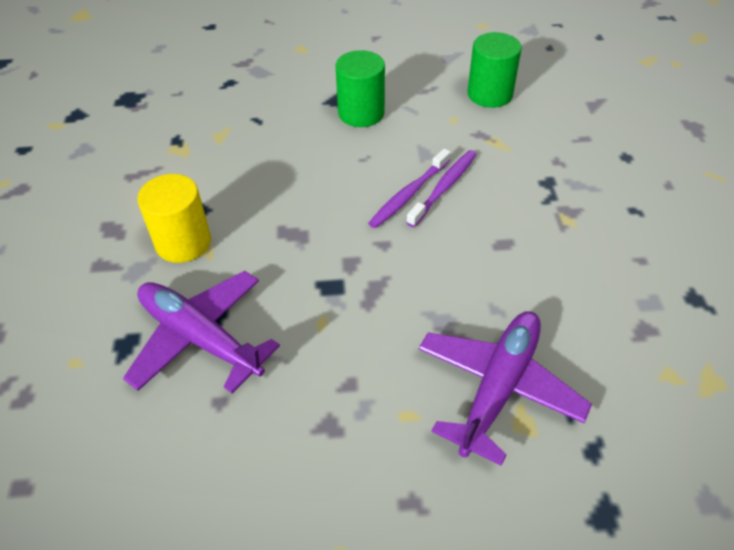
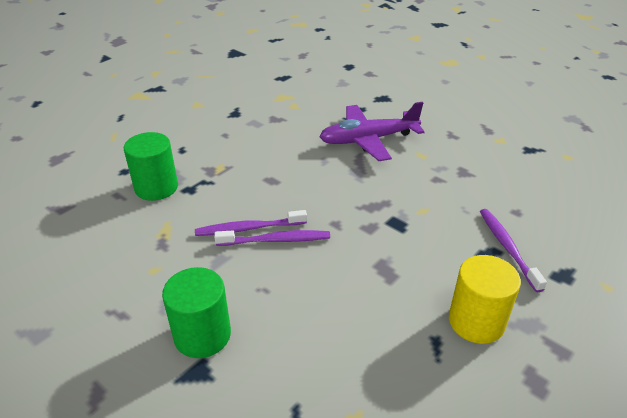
camera: 135 degrees left, 10 degrees down
(200, 338) = (507, 247): purple plane -> purple toothbrush
(490, 94) = (92, 269): green cylinder -> green cylinder (156, 187)

